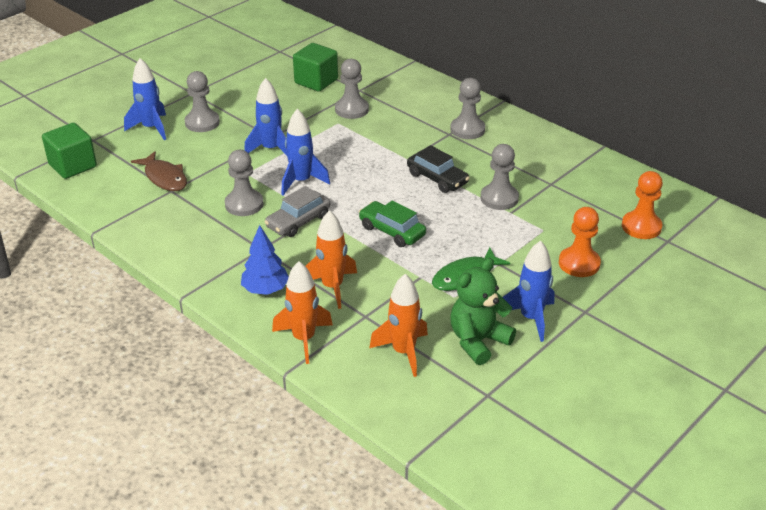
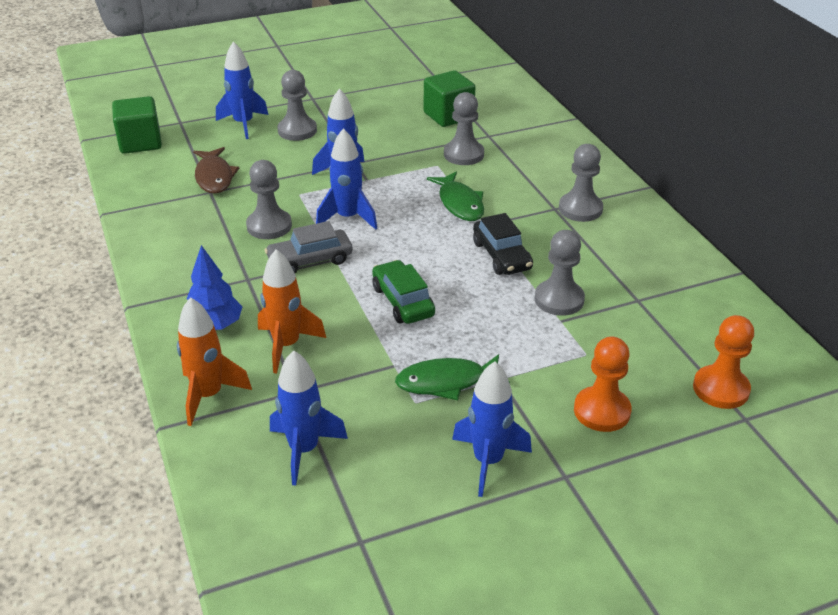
camera: 25 degrees right, 0 degrees up
(378, 148) = (459, 203): none -> green fish
(403, 352) = (304, 450): orange rocket -> blue rocket
(478, 341) = (401, 468): green teddy bear -> none

